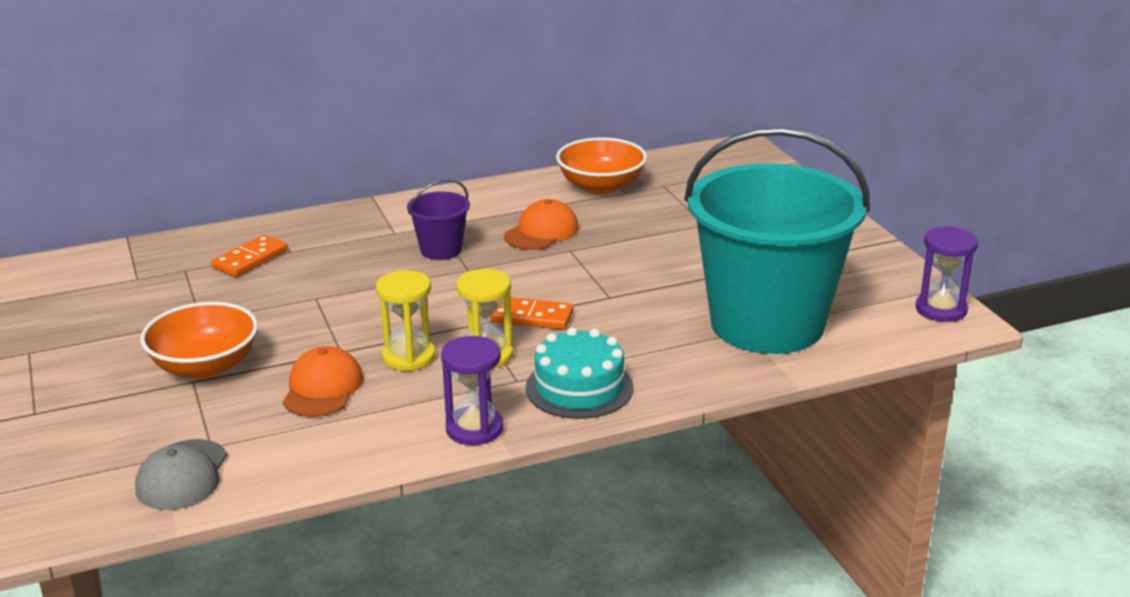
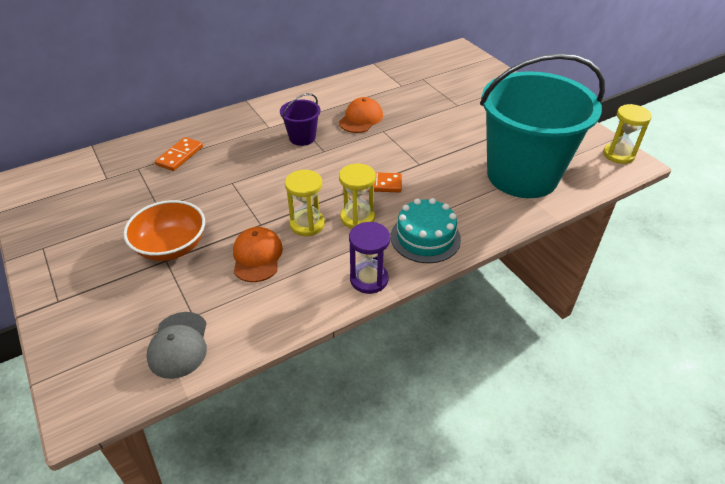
camera: 10 degrees left, 15 degrees up
(601, 186) = (385, 82): orange bowl -> none
(941, 309) = (618, 155): purple hourglass -> yellow hourglass

